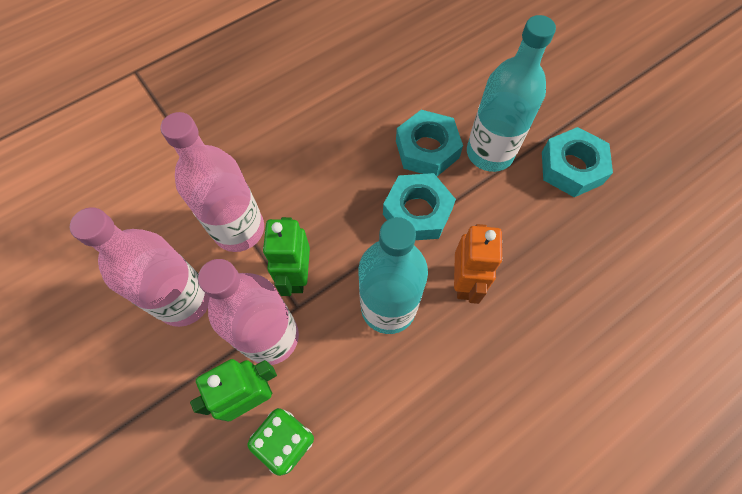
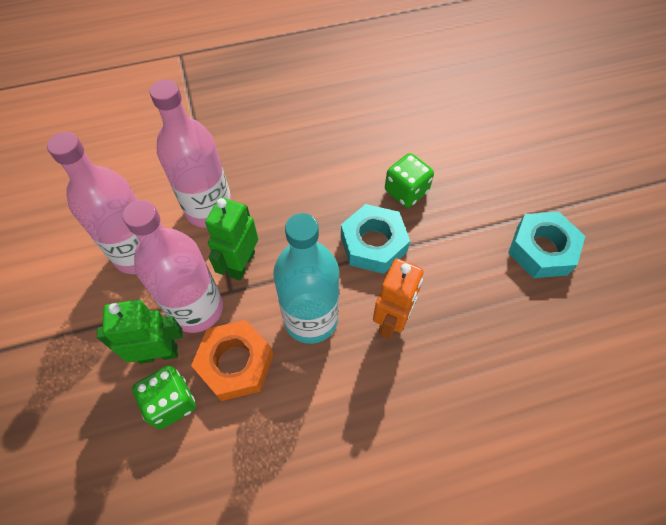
camera: 20 degrees right, 5 degrees down
(333, 378) = (235, 363): none -> orange nut
(427, 149) = (406, 191): turquoise nut -> green dice
(490, 153) = (465, 212): turquoise bottle -> none

